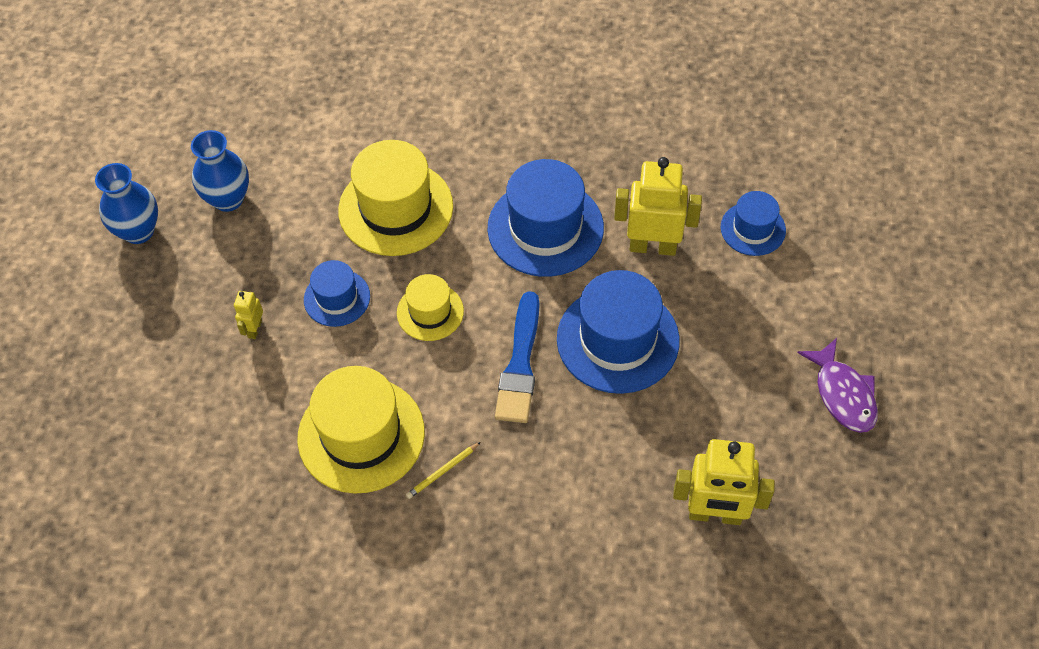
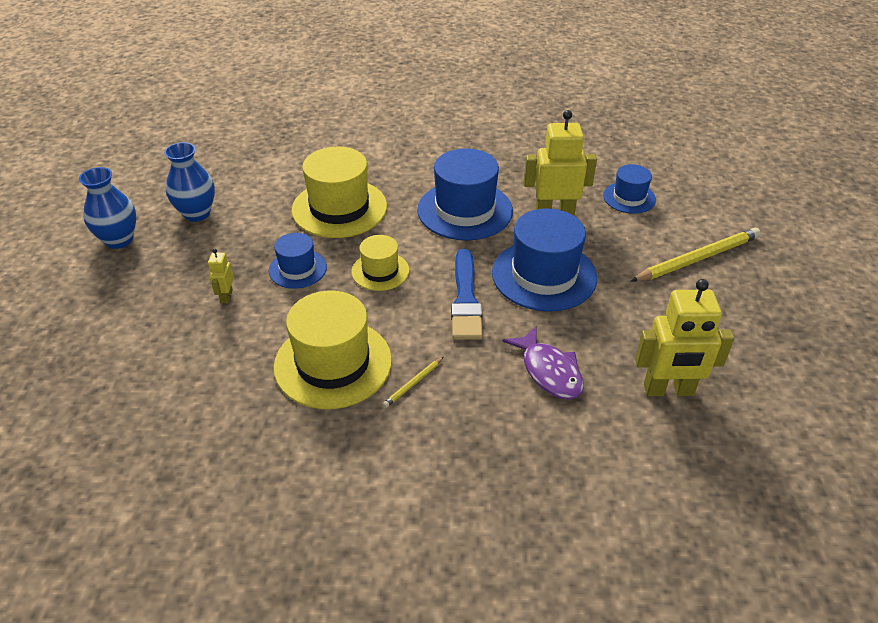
camera: 10 degrees left, 15 degrees down
(807, 335) = (697, 258): none -> yellow pencil
(843, 394) = (742, 294): purple fish -> purple fish (549, 371)

